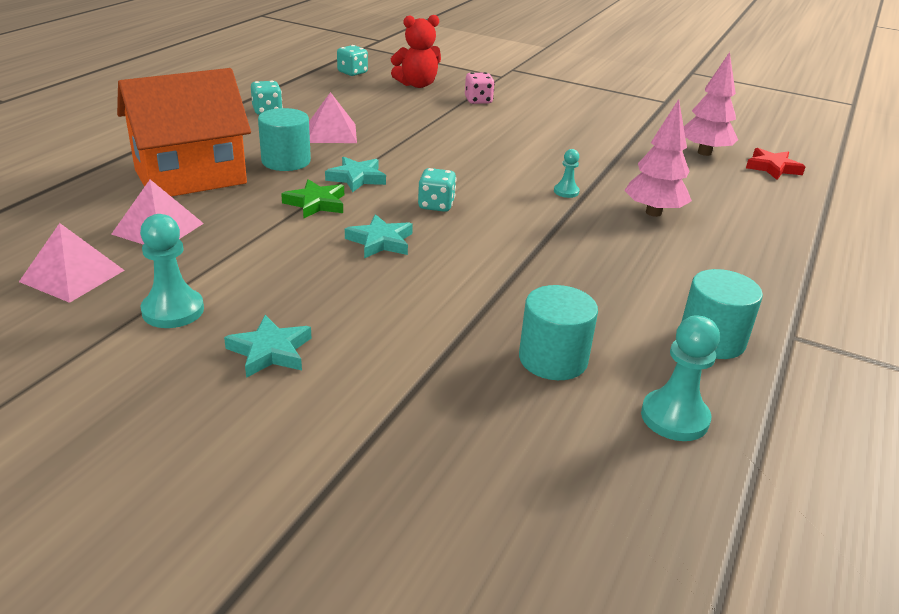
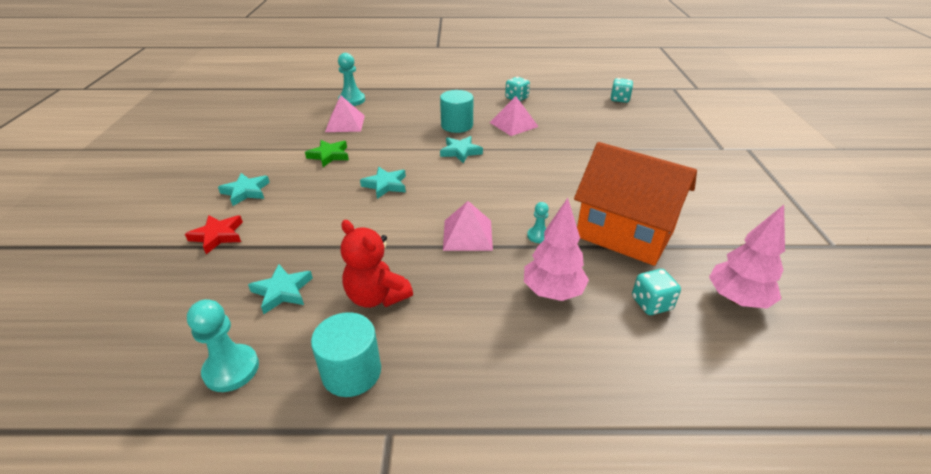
camera: 65 degrees right, 5 degrees up
(72, 275) = (286, 123): pink pyramid -> pink pyramid (467, 234)
(173, 310) = (270, 155): turquoise pawn -> turquoise pawn (352, 100)
(190, 177) = (407, 110): orange house -> orange house (624, 234)
(316, 203) = (413, 151): green star -> green star (329, 155)
(417, 84) = (640, 124): red teddy bear -> red teddy bear (376, 296)
(436, 205) = (453, 189): turquoise dice -> turquoise dice (651, 303)
(478, 101) = (652, 154): pink dice -> none
(553, 359) = (282, 291): turquoise cylinder -> turquoise star
(772, 168) = (775, 362): red star -> red star (218, 236)

